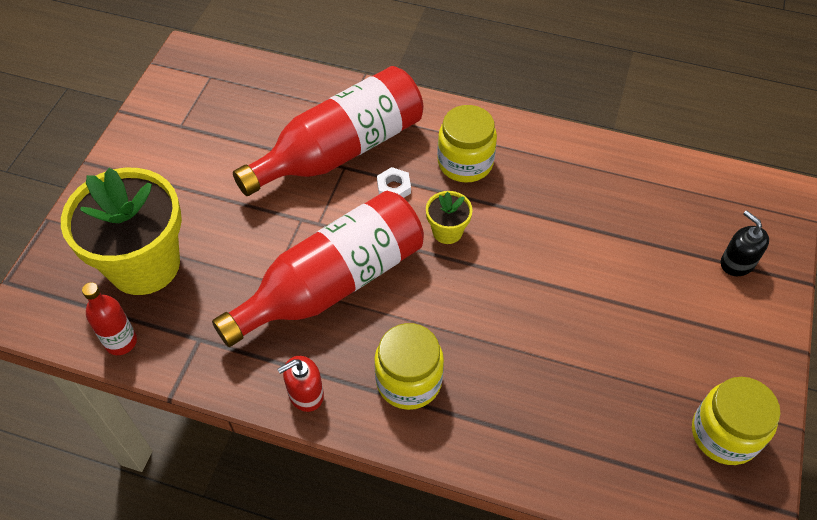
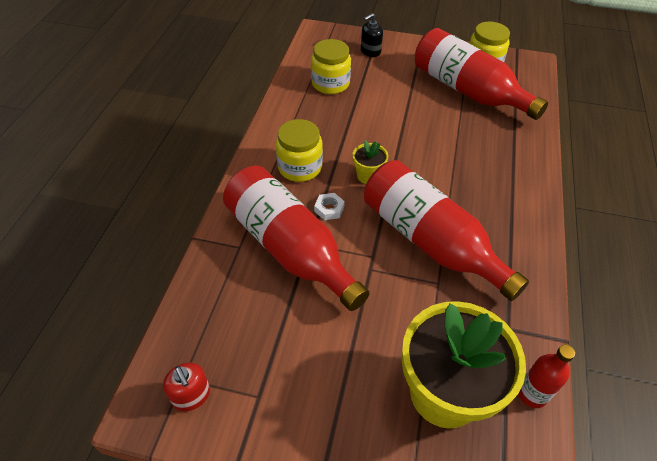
camera: 95 degrees left, 5 degrees down
(305, 394) = (529, 248): red soap dispenser -> red soap dispenser (191, 395)
(409, 381) = (498, 191): yellow jar -> yellow jar (330, 84)
(643, 391) = (467, 91): none -> red bottle

